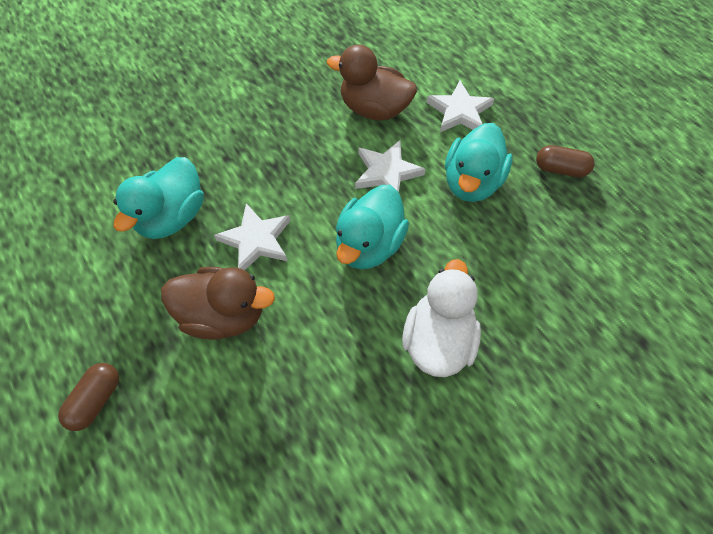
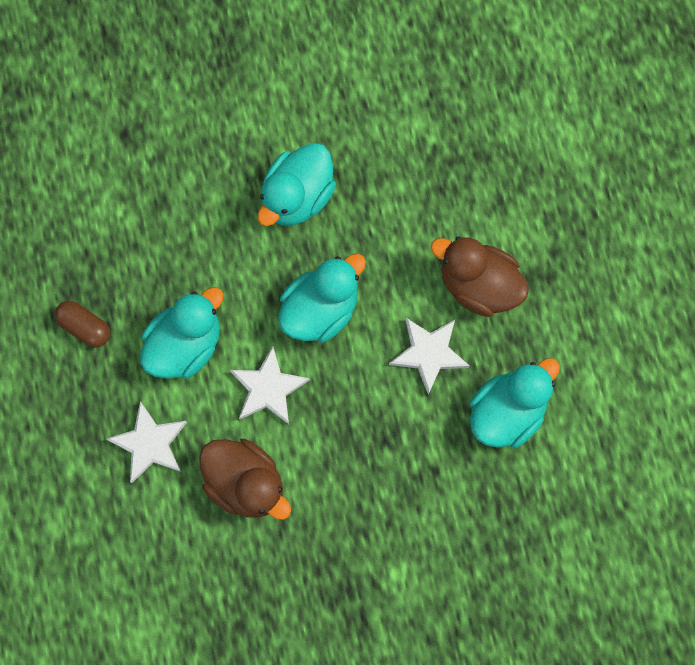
camera: 160 degrees left, 15 degrees up
(97, 400) = (601, 246): brown capsule -> none
(438, 340) = (297, 197): white duck -> turquoise duck

